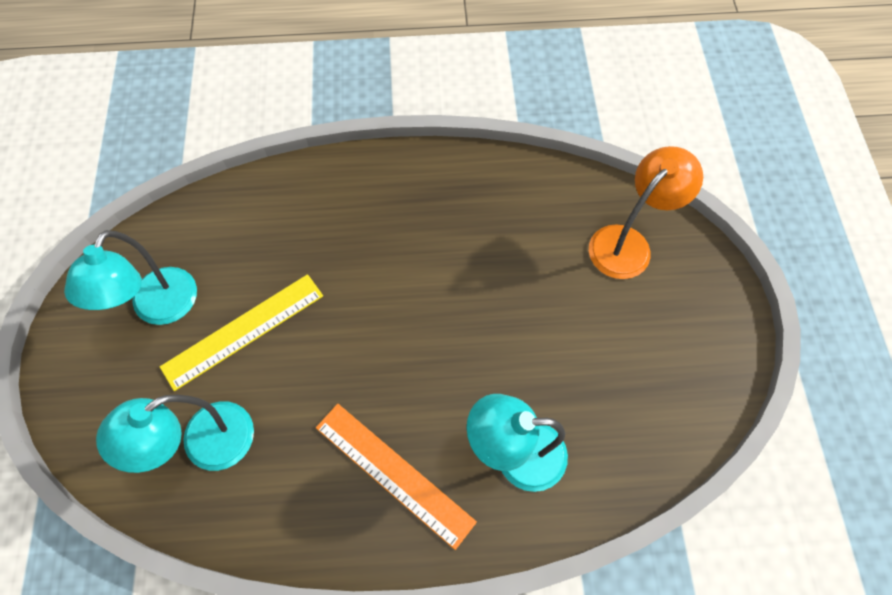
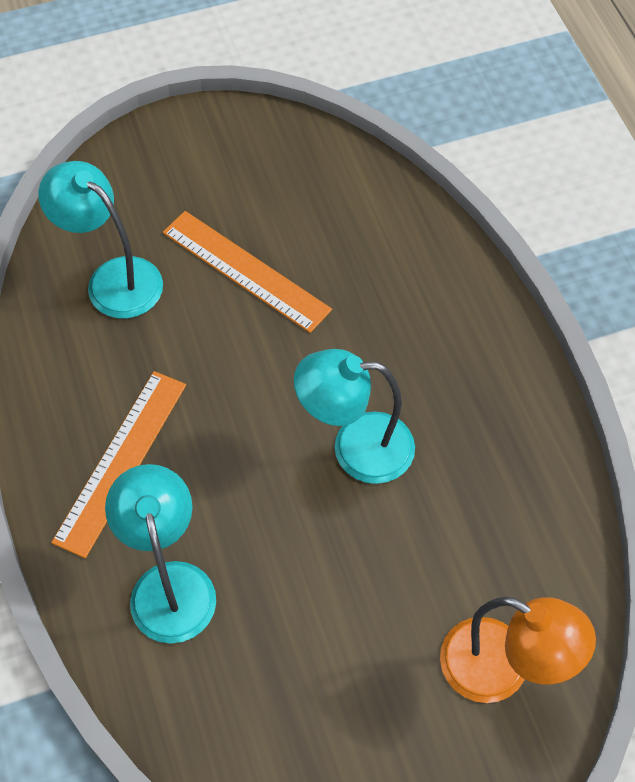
camera: 75 degrees right, 5 degrees down
(159, 309) = (248, 187): turquoise lamp -> turquoise lamp (356, 448)
(243, 330) = (246, 270): yellow ruler -> orange ruler

